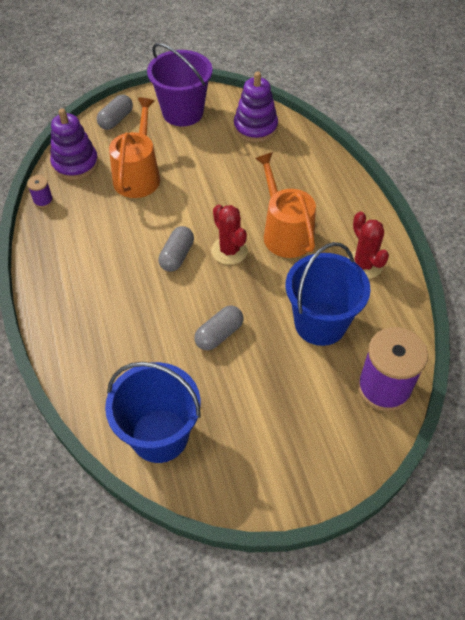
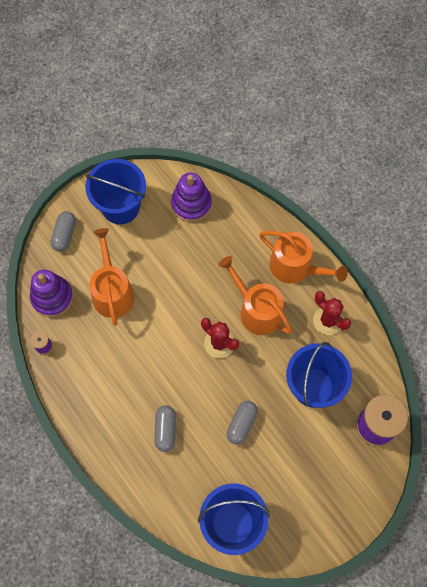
camera: 20 degrees left, 15 degrees up
(177, 256) = (180, 363): grey capsule -> grey capsule (165, 430)
(182, 112) = (120, 207): purple bucket -> blue bucket
(345, 207) = (295, 267): none -> orange watering can

